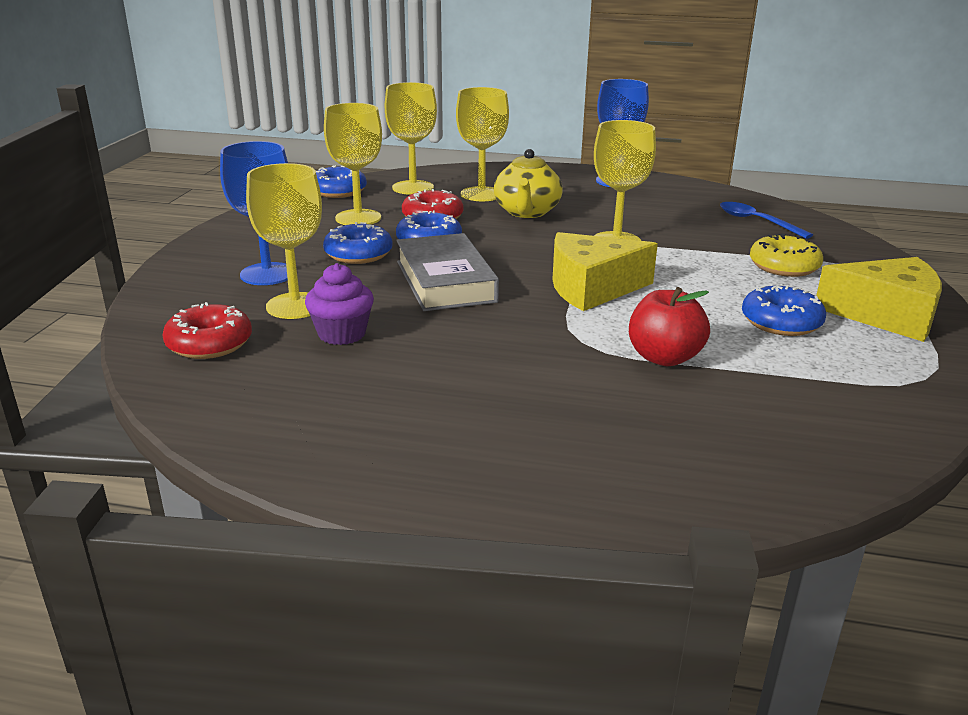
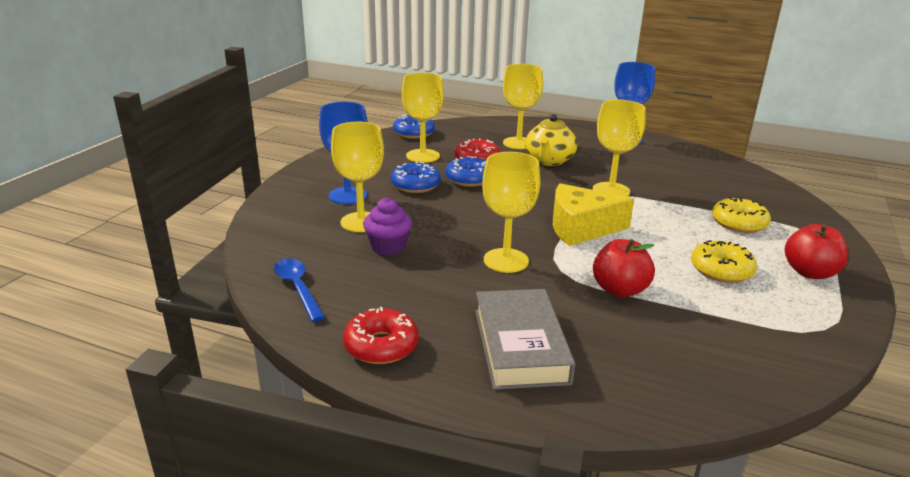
camera: 10 degrees right, 0 degrees up
(209, 344) = (296, 245): red donut -> red donut (381, 346)
(413, 188) = (469, 134): yellow goblet -> yellow goblet (506, 260)
(445, 281) = (473, 212): grey book -> grey book (520, 345)
(756, 222) = (729, 183): blue spoon -> blue spoon (297, 288)
(781, 322) = (721, 270): blue donut -> yellow donut
(885, 315) = (809, 272): yellow cheese -> red apple

